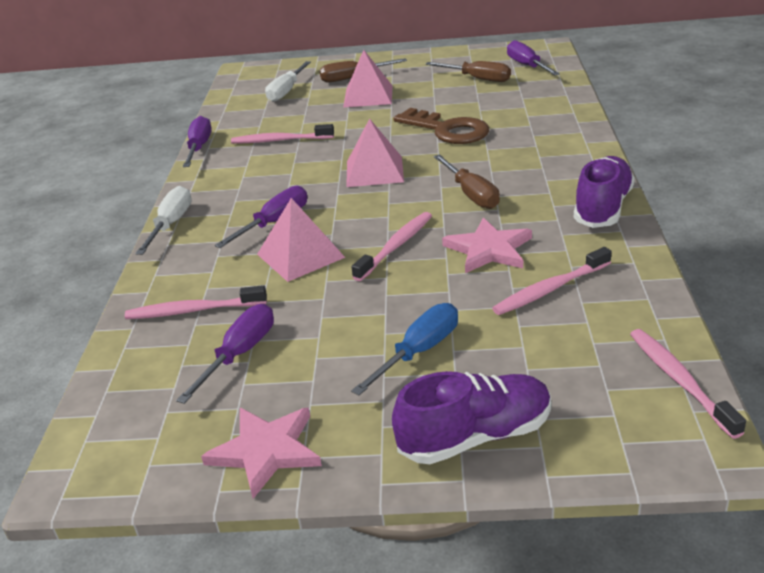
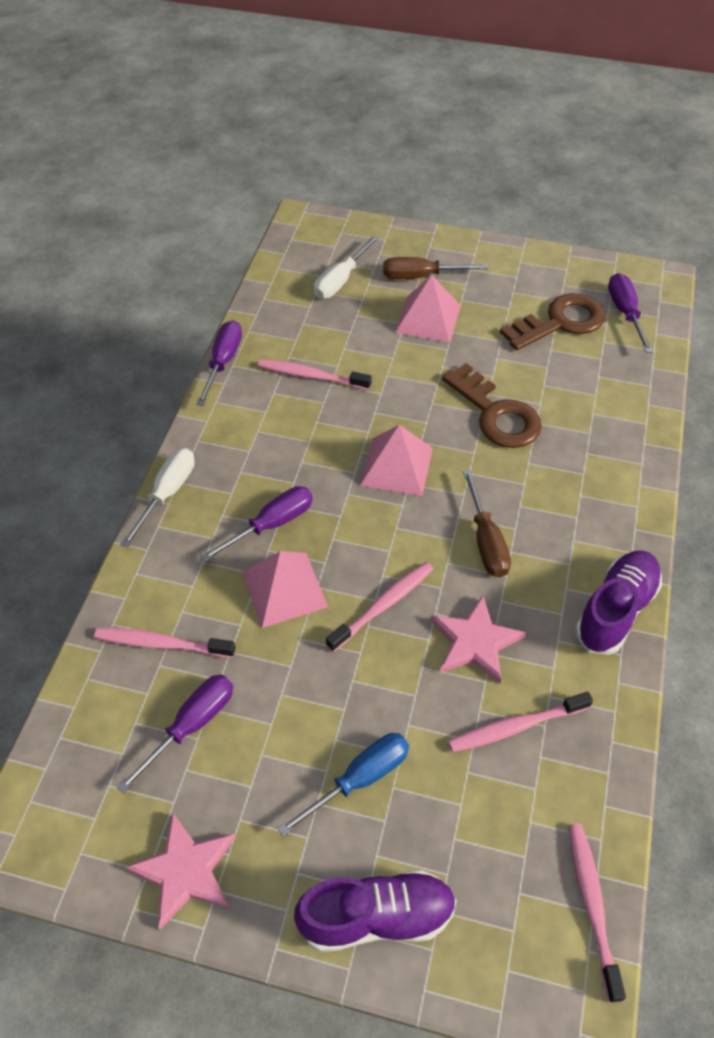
camera: 10 degrees right, 20 degrees up
(478, 79) = (560, 322): brown screwdriver -> brown key

